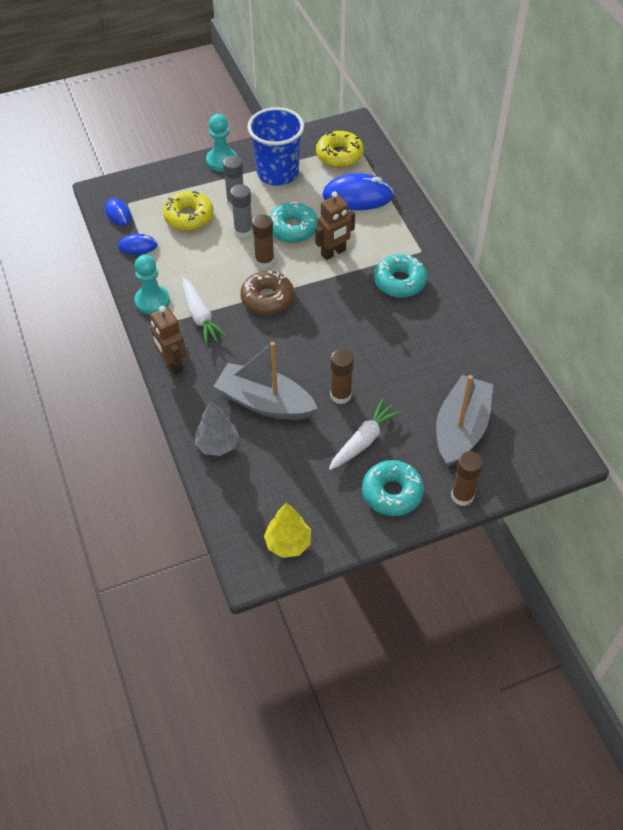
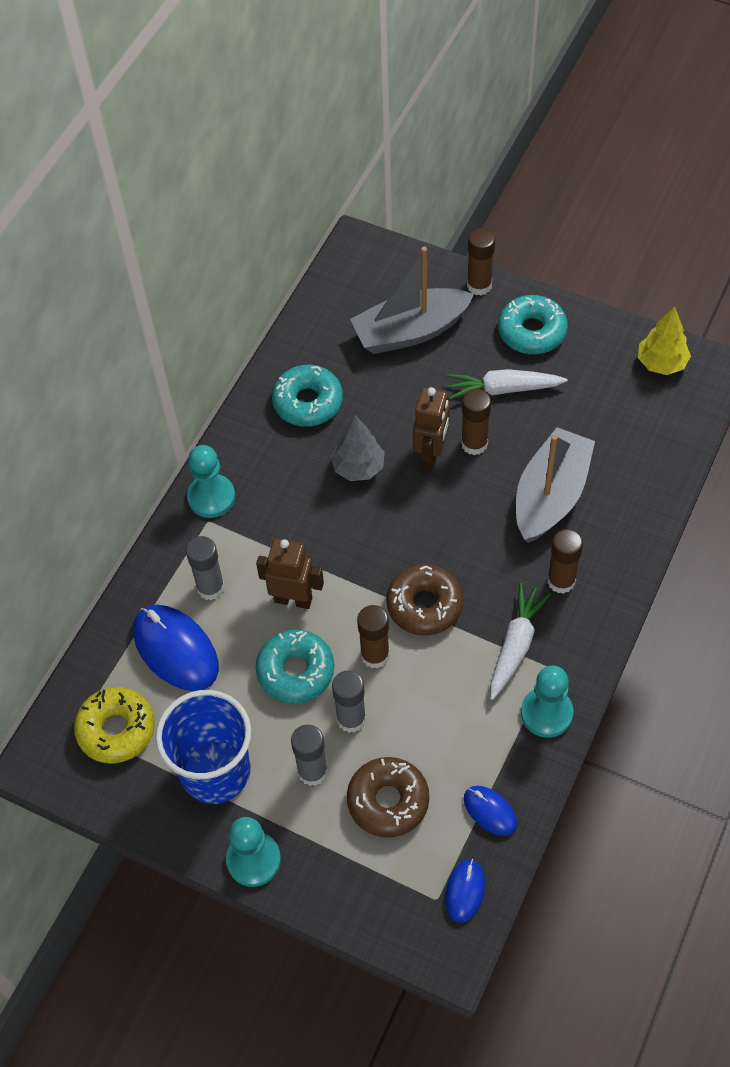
camera: 130 degrees left, 5 degrees up
(172, 364) = (600, 613): brown robot -> brown robot (431, 454)
(189, 217) = (388, 801): yellow donut -> brown donut
(210, 364) = (561, 581): none -> brown glue stick
(217, 445) = (637, 492): grey tree -> grey tree (358, 467)
(265, 402) = (551, 495): grey boat -> grey boat turned 135 degrees counterclockwise
(378, 228) = (210, 587): none -> grey glue stick
(399, 282) = (275, 506): turquoise donut -> turquoise donut (308, 402)
(435, 261) = (211, 497): none -> turquoise pawn

